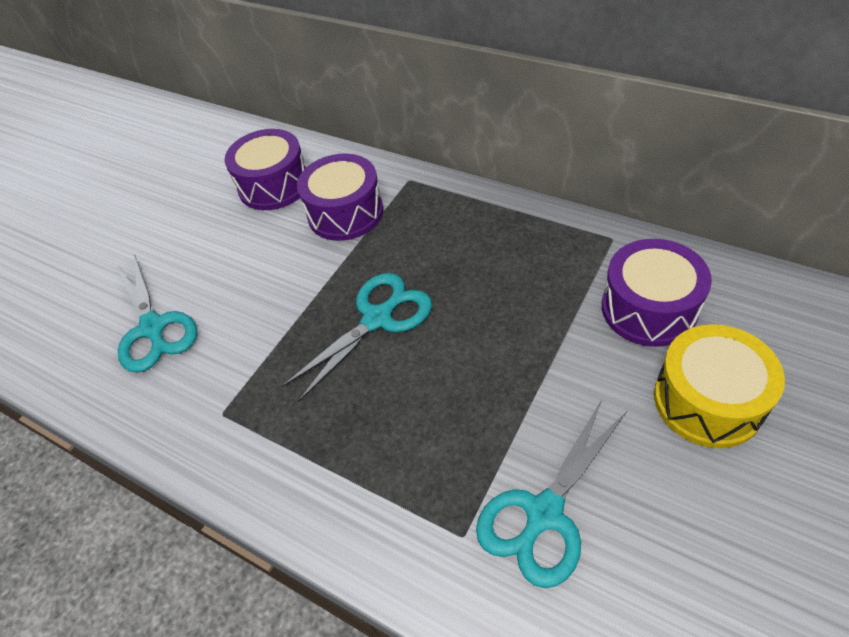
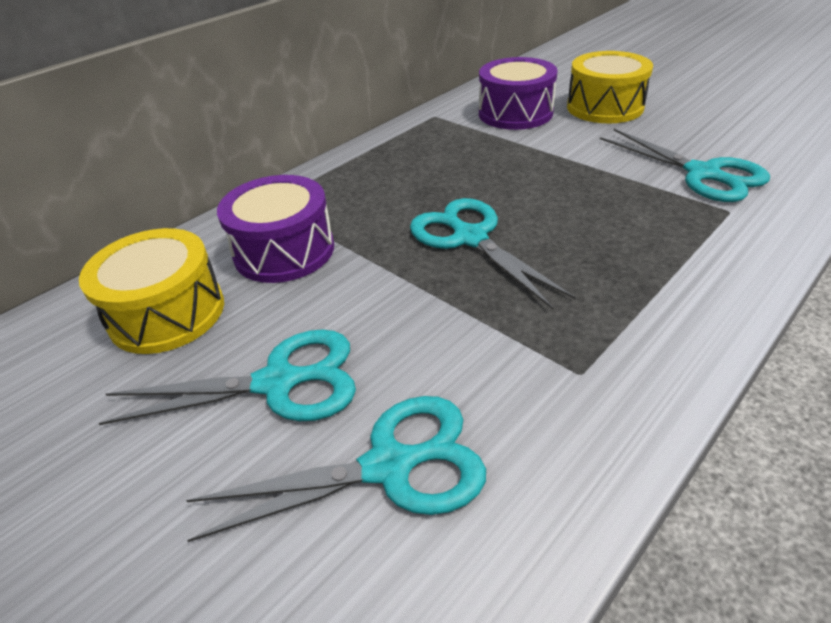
camera: 80 degrees left, 10 degrees down
(215, 259) = (277, 382): none -> turquoise scissors
(274, 185) = (167, 313): purple drum -> yellow drum

